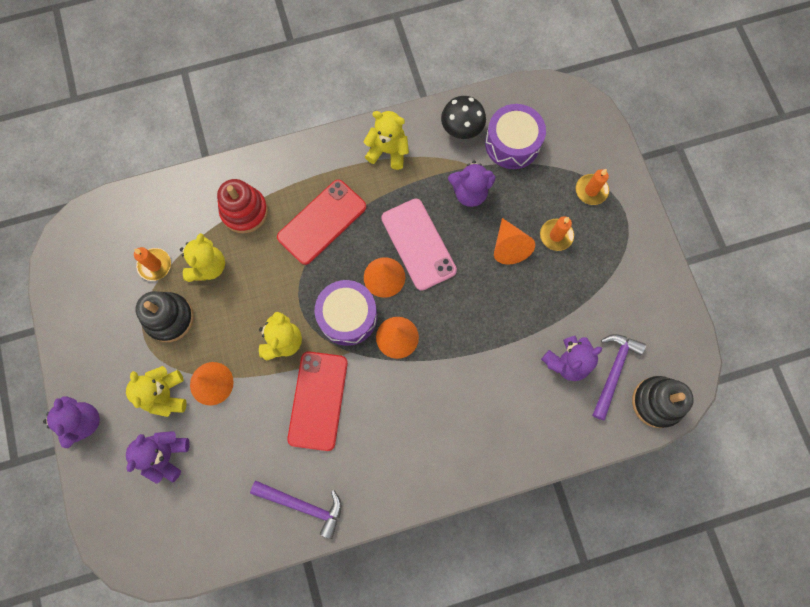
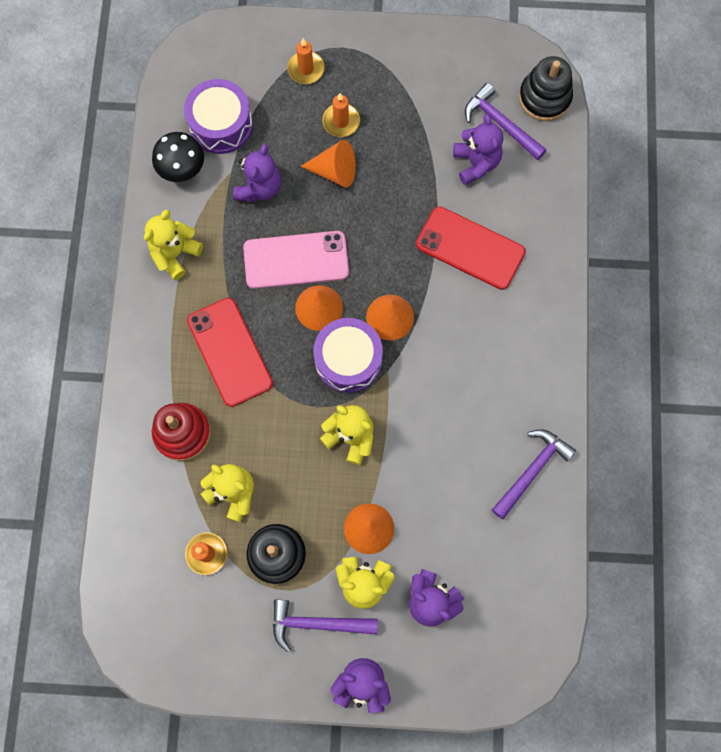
camera: 70 degrees left, 0 degrees up
(123, 369) = (317, 623): none -> purple hammer
(318, 400) = (428, 420): red phone -> red phone (470, 248)

